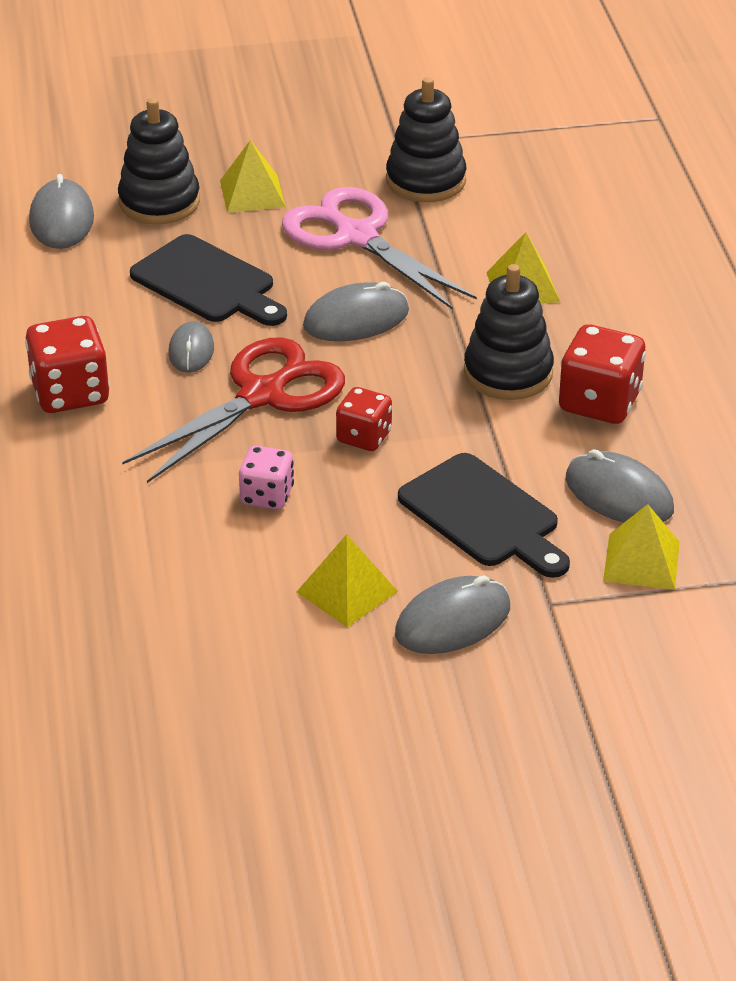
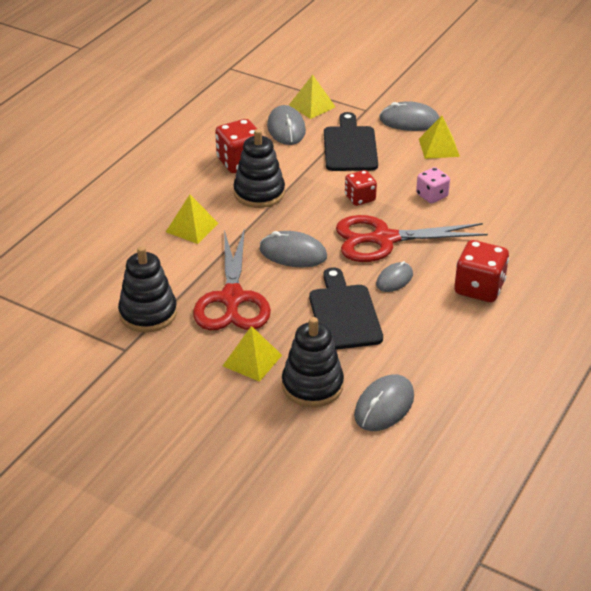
camera: 140 degrees left, 0 degrees up
(357, 237) = (232, 298): pink scissors -> red scissors

